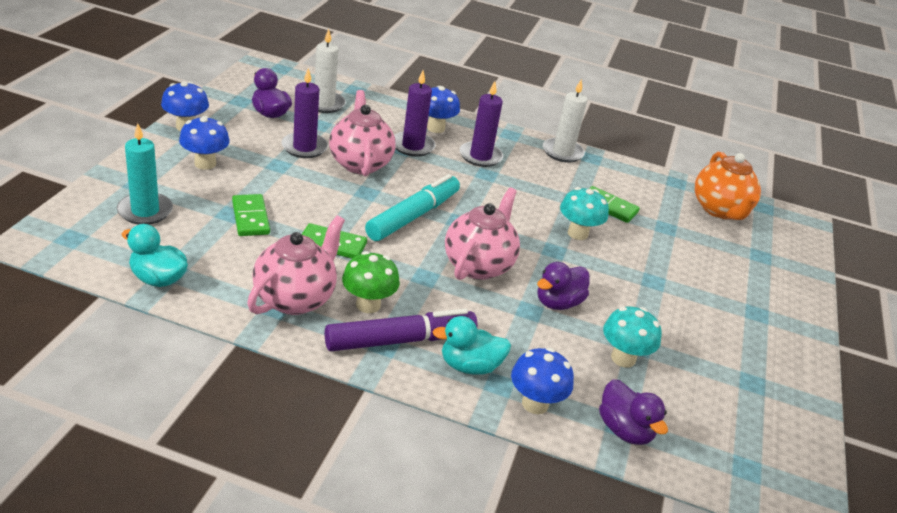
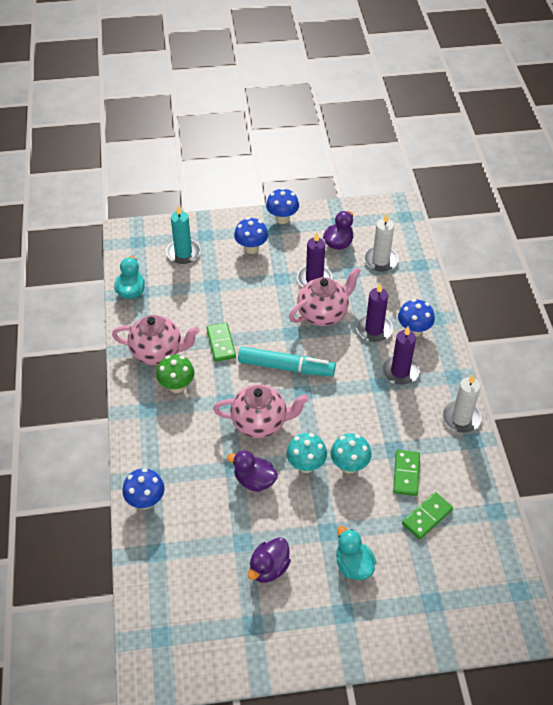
camera: 70 degrees right, 15 degrees up
(250, 217) = (215, 296): green domino -> green domino (427, 517)
(400, 340) = (156, 414): purple marker -> none
(469, 366) = (157, 456): turquoise duck -> turquoise duck (353, 565)
(623, 358) = (222, 536): turquoise mushroom -> turquoise mushroom (306, 465)
(624, 430) = (153, 556): purple duck -> purple duck (269, 568)
(720, 210) = (479, 555): orange teapot -> none

